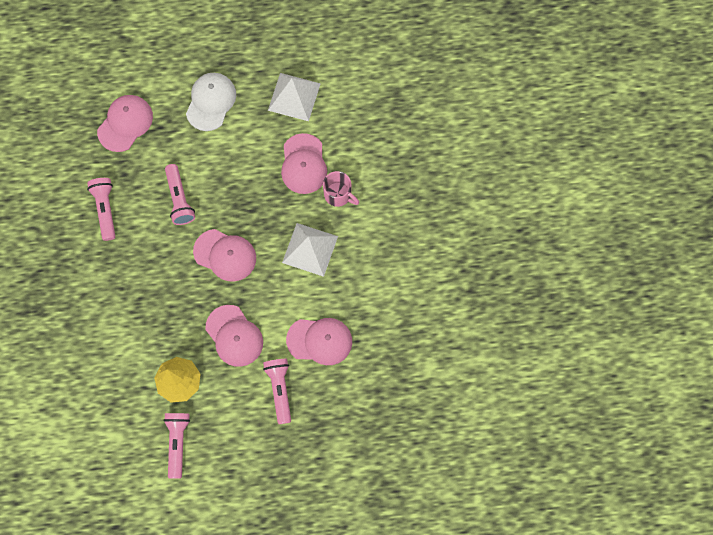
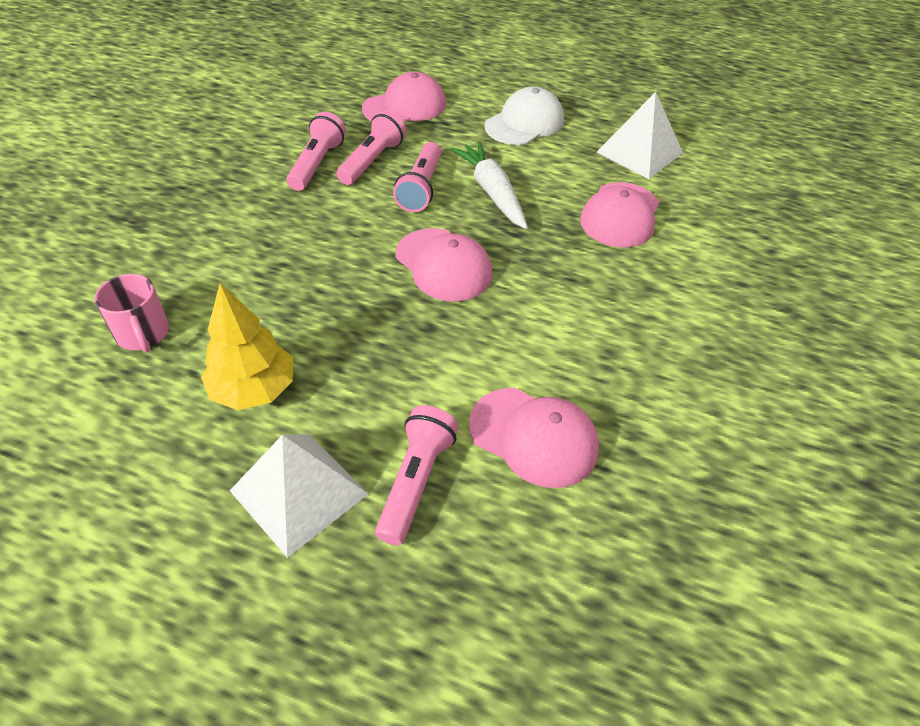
camera: 25 degrees right, 25 degrees down
(177, 443) = (173, 481): pink flashlight -> pink flashlight (372, 161)
(222, 181) = (492, 192): none -> white carrot
(234, 336) = (389, 366): pink cap -> none
(310, 249) = (581, 308): white pyramid -> white pyramid (298, 492)
(338, 194) = (659, 264): pink mug -> pink mug (143, 334)

